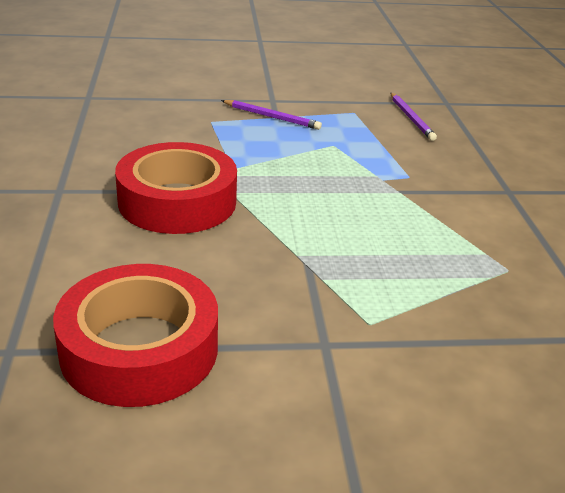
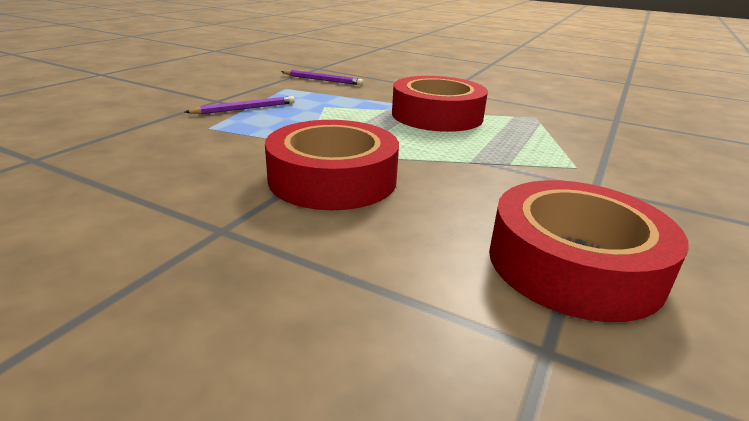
camera: 55 degrees left, 5 degrees down
(405, 206) = (437, 115): none -> red tape

